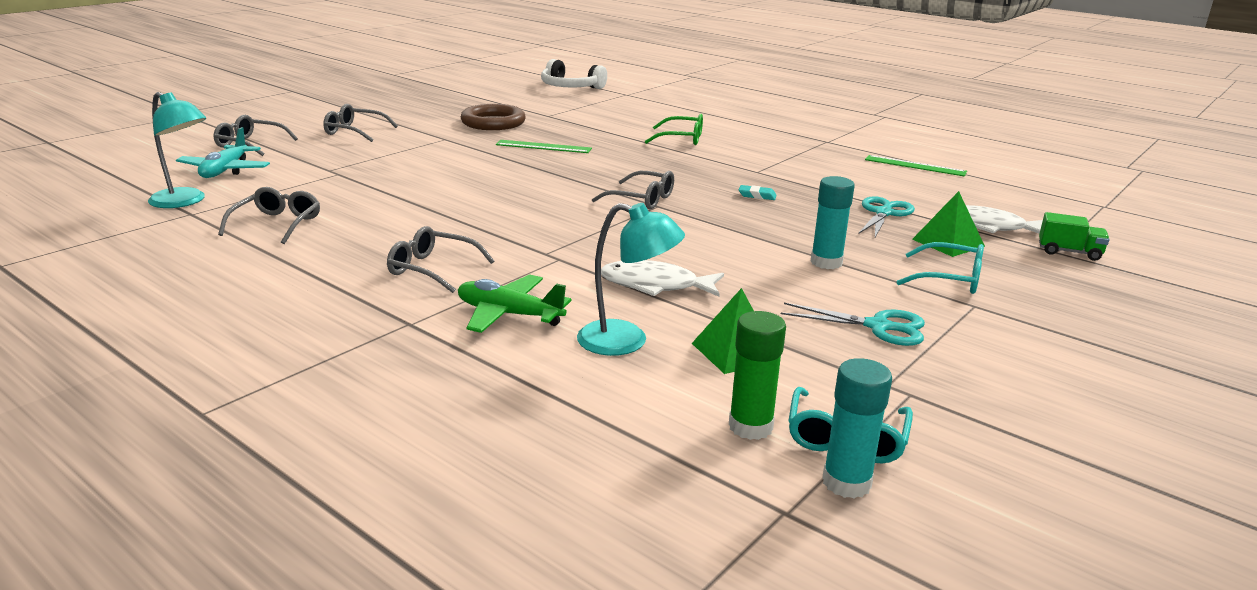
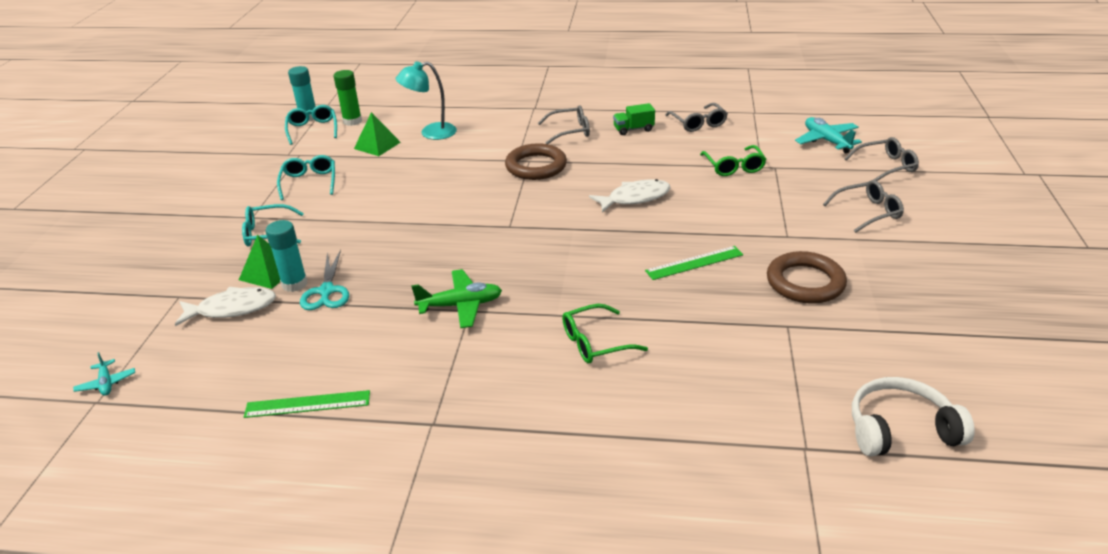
camera: 150 degrees right, 10 degrees up
(184, 202) = (778, 116): turquoise lamp -> none
(360, 181) = (734, 167): none -> green glasses
(509, 314) = (498, 125): green plane -> green plane (460, 305)
(548, 244) = (536, 166): none -> brown ring
(642, 199) = (528, 228): grey glasses -> none
(655, 285) = (446, 164): white fish -> white fish (635, 198)
(757, 195) = (444, 271): turquoise eraser -> none
(826, 262) = (355, 217): turquoise glue stick -> turquoise glue stick (294, 284)
(878, 326) = (309, 182): turquoise scissors -> turquoise glasses
(1069, 252) = (167, 300): green truck -> green truck (633, 129)
(1101, 213) = (106, 383): none -> turquoise plane

